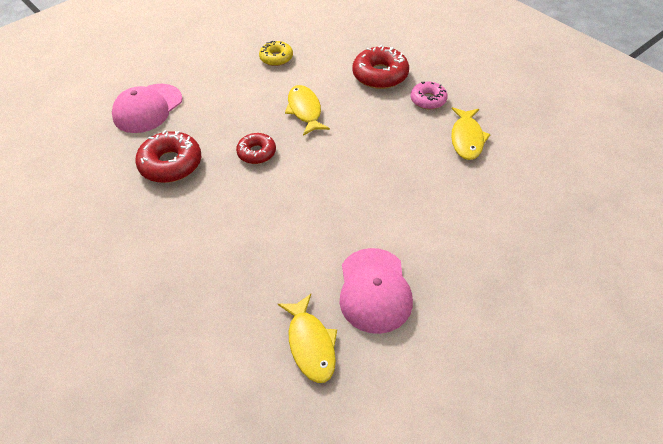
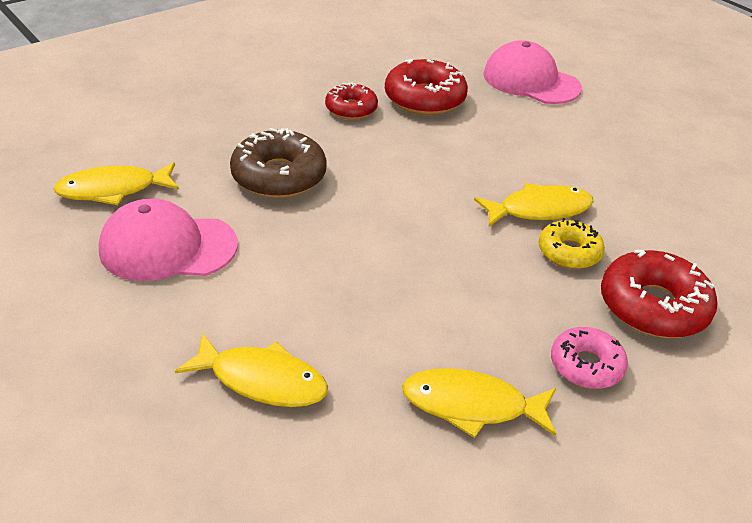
camera: 90 degrees right, 10 degrees down
(256, 153) = (442, 162): red donut -> red donut (351, 109)
(276, 58) = (673, 187): yellow donut -> yellow donut (569, 252)
(281, 239) = (279, 176): none -> brown donut
(477, 220) = (261, 380): none -> yellow fish

